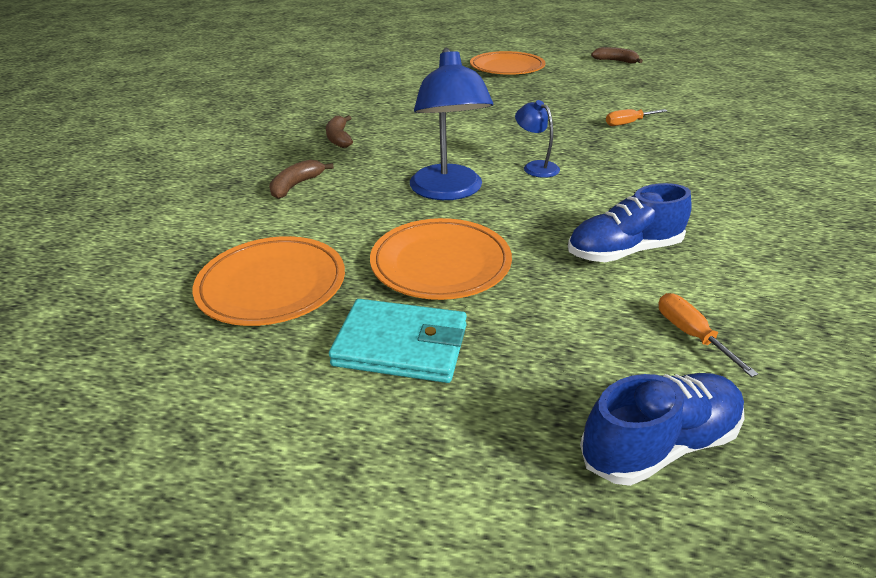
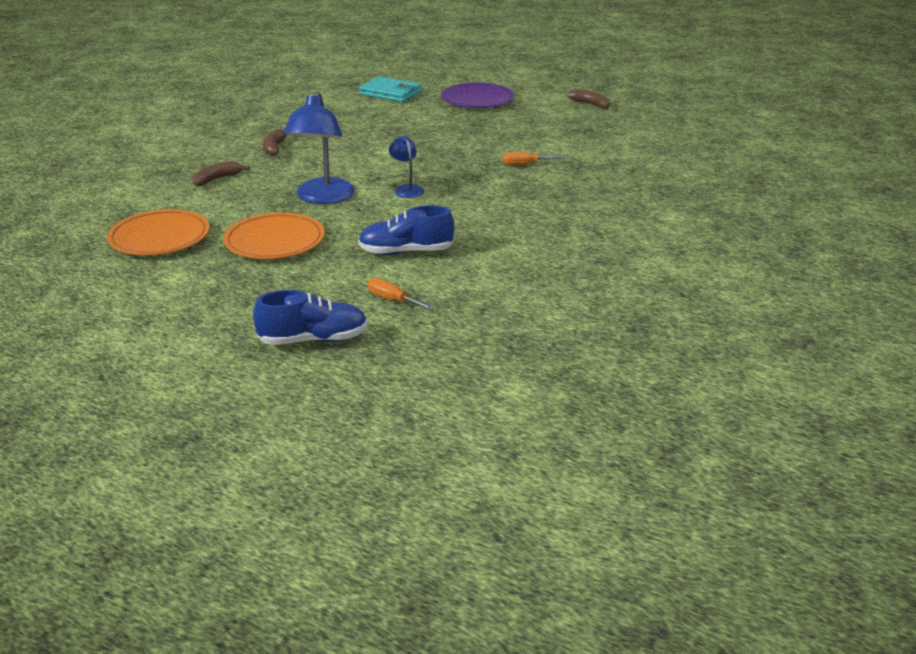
camera: 15 degrees right, 5 degrees down
(401, 345) = (213, 278): turquoise wallet -> turquoise wallet (390, 93)
(507, 68) = (477, 100): orange plate -> purple plate
(690, 334) = (393, 300): orange screwdriver -> orange screwdriver turned 45 degrees counterclockwise

